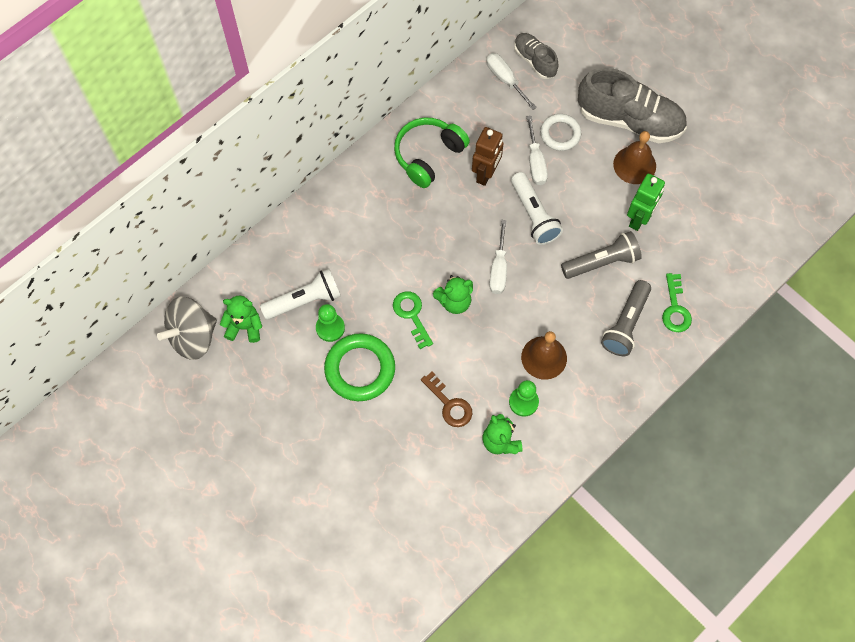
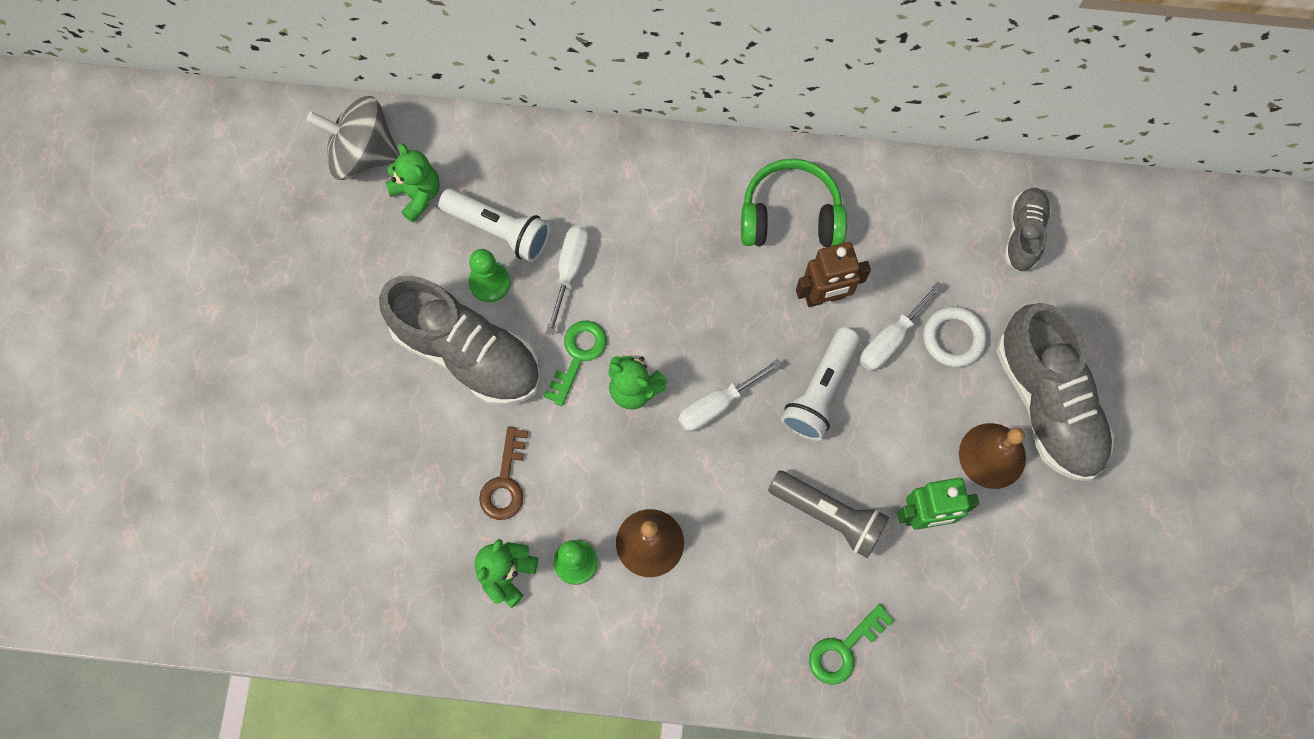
camera: 50 degrees right, 5 degrees up
(360, 369) = (467, 352): green ring -> grey shoe
(505, 79) = (967, 221): white screwdriver -> white screwdriver (570, 271)
(625, 324) = (773, 605): grey flashlight -> none

